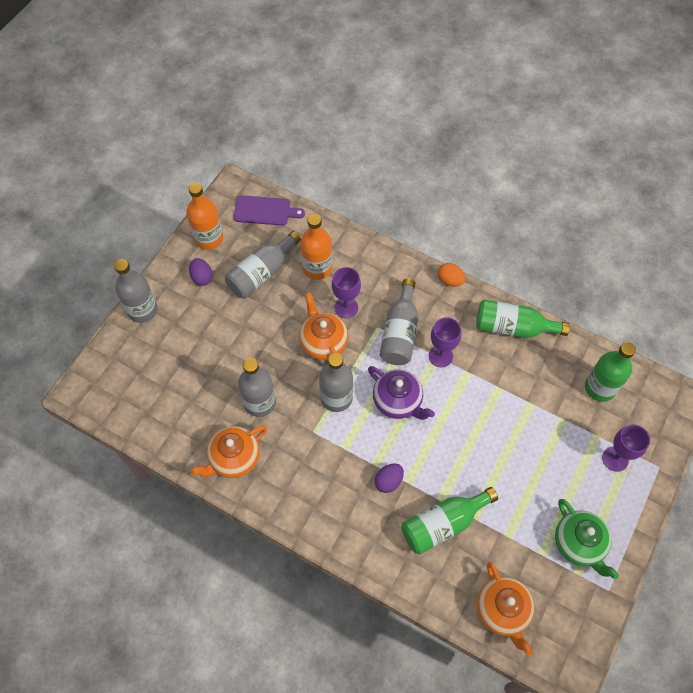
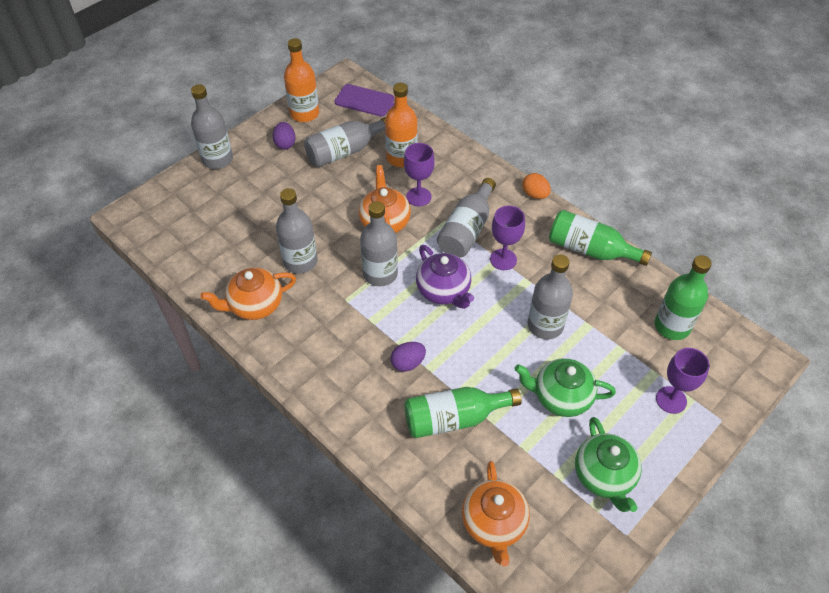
camera: 15 degrees right, 10 degrees down
(494, 414) = (545, 325): none -> grey bottle
(525, 480) = (560, 397): none -> green teapot

